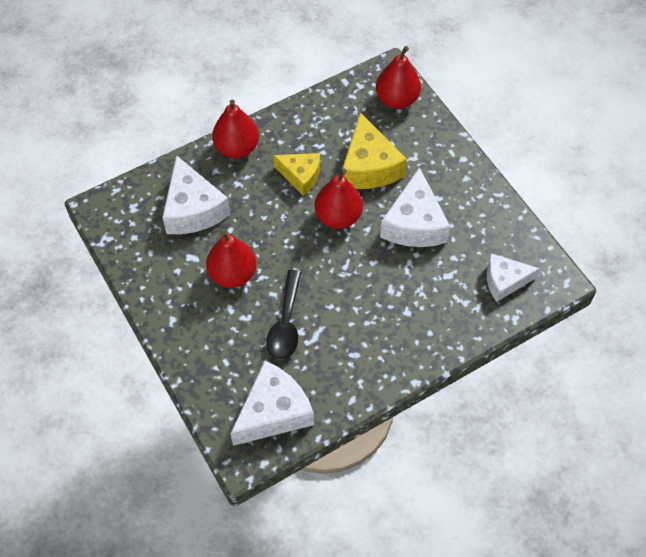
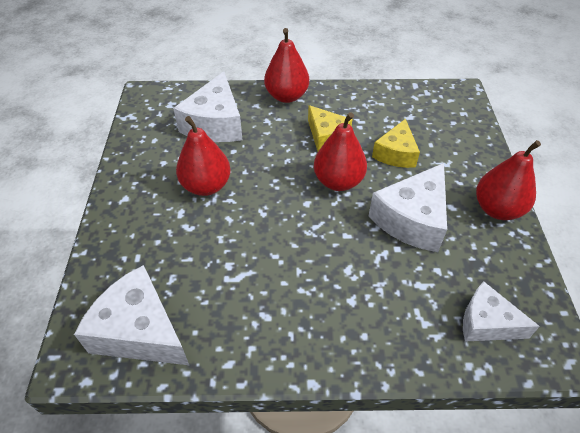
camera: 30 degrees right, 10 degrees down
(273, 412) = (140, 331): white cheese -> white cheese turned 135 degrees counterclockwise
(286, 324) = (219, 251): black spoon -> none
(369, 166) = (396, 153): yellow cheese -> yellow cheese, size x0.64
(397, 99) = (456, 114): red pear -> red pear (497, 209)

